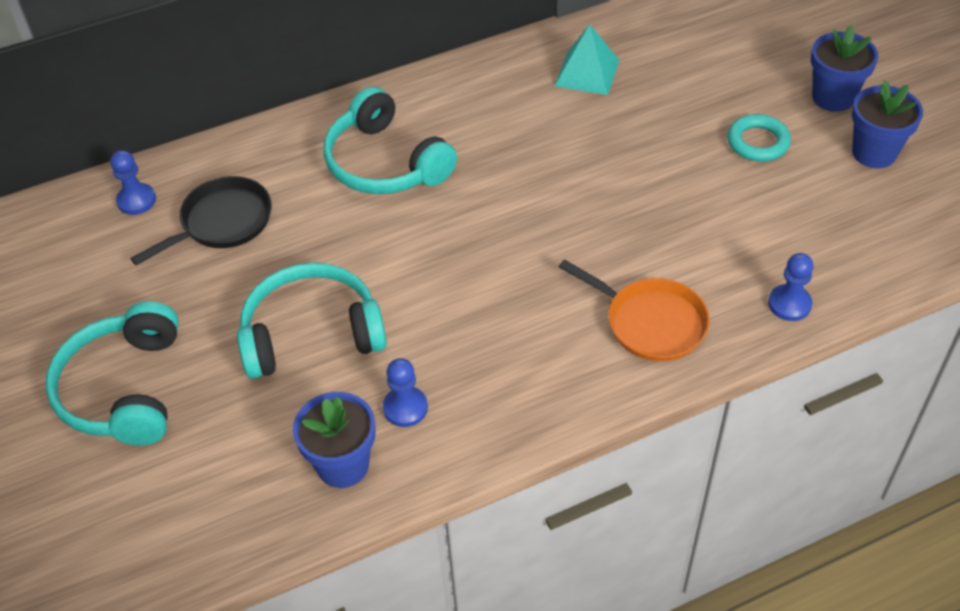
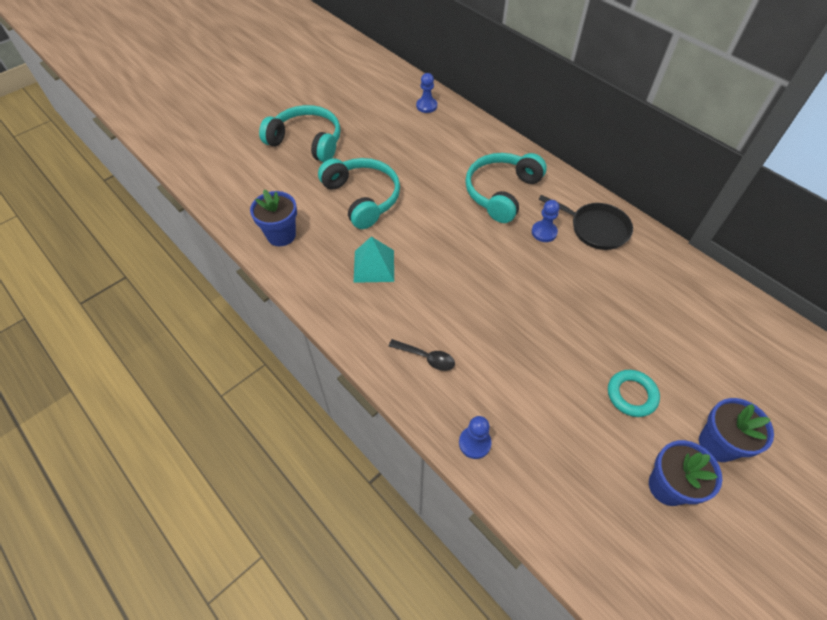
camera: 70 degrees right, 5 degrees up
(124, 389) = (307, 141): turquoise headphones -> turquoise headphones turned 45 degrees clockwise
(222, 222) = (425, 141): black pan -> black pan (595, 228)
(405, 408) = (324, 251): blue pawn -> blue pawn (544, 232)
(587, 73) = (641, 272): turquoise pyramid -> turquoise pyramid (374, 266)
(650, 322) = (426, 357): orange pan -> black spoon

